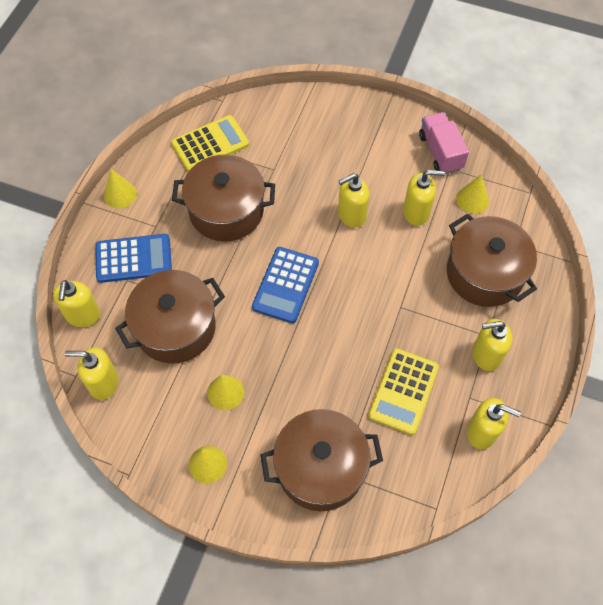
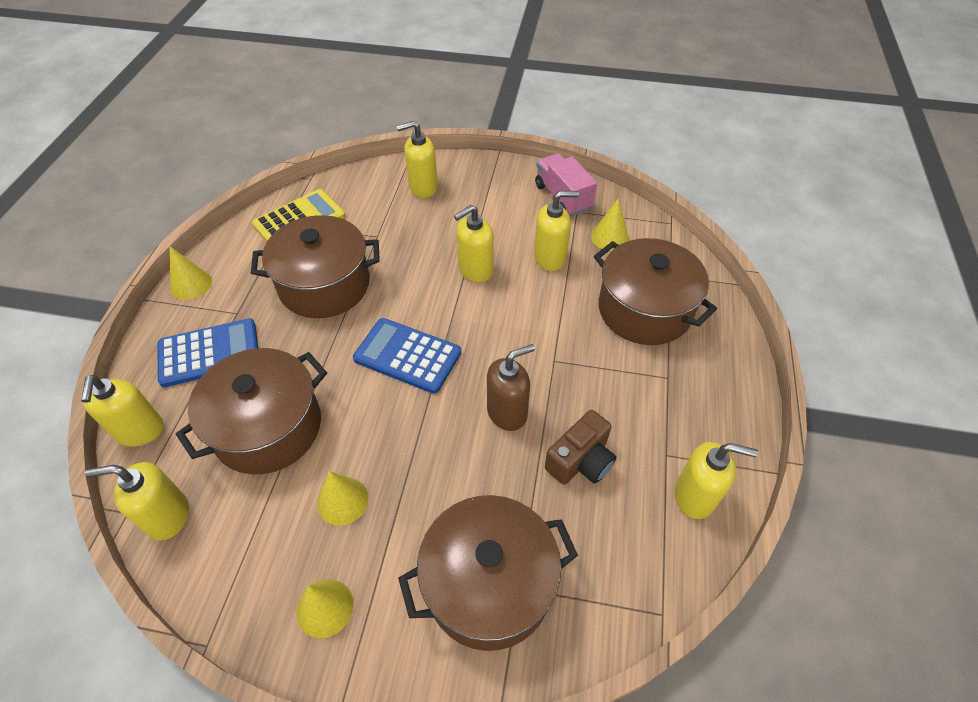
camera: 10 degrees left, 10 degrees down
(286, 285) = (407, 356): blue calculator -> blue calculator turned 105 degrees clockwise
(356, 344) = (507, 412): none -> brown soap dispenser
(403, 391) = (580, 461): yellow calculator -> brown camera
(486, 355) = (672, 400): yellow soap dispenser -> yellow soap dispenser (423, 187)

